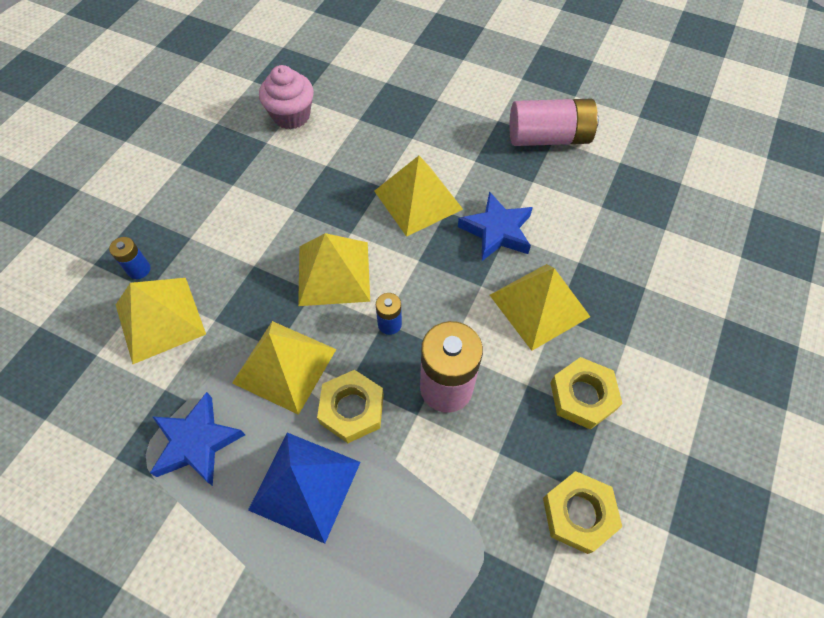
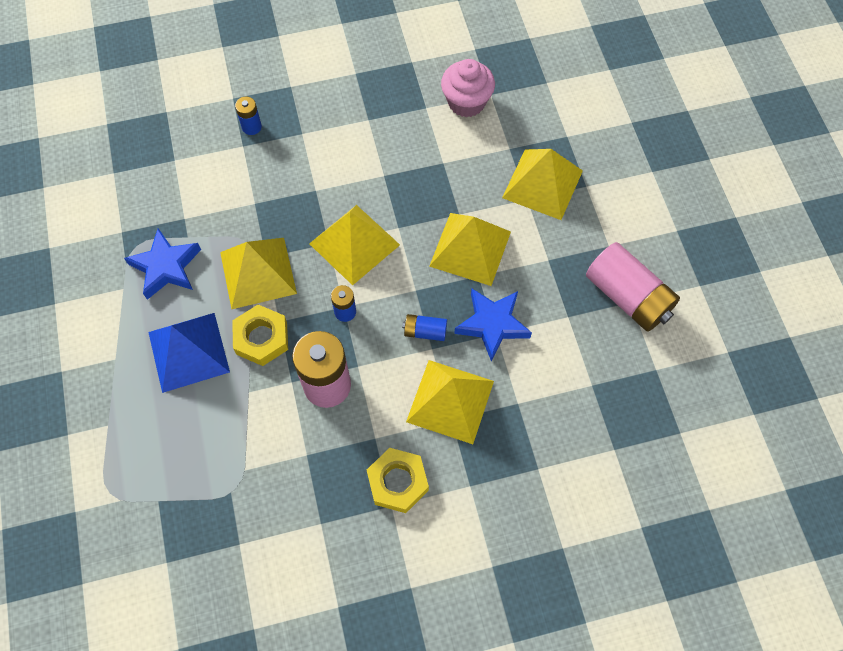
camera: 50 degrees right, 5 degrees up
(160, 319) = (228, 171): yellow pyramid -> yellow pyramid (542, 184)
(462, 279) = (425, 332): none -> blue battery
(578, 514) = (303, 536): yellow nut -> none

